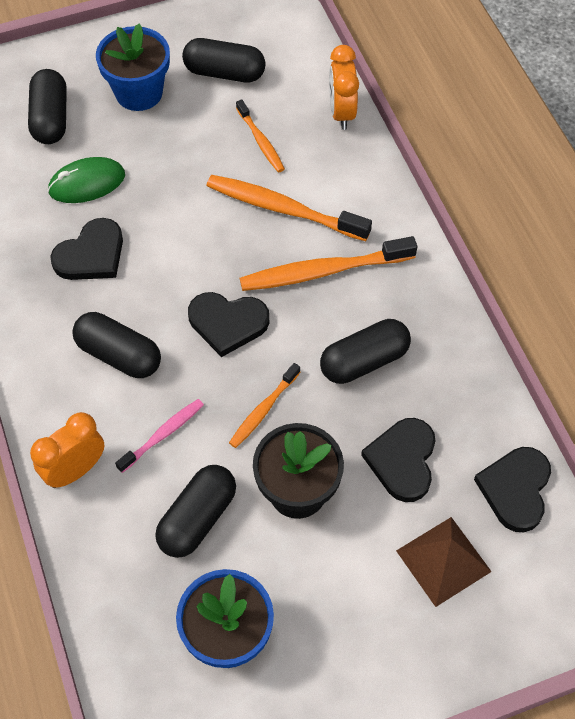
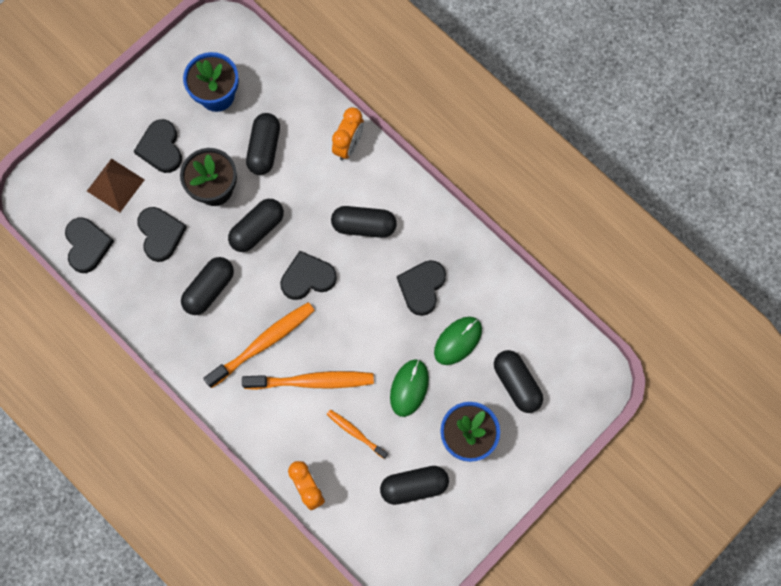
camera: 155 degrees right, 15 degrees up
(162, 435) = (310, 188): pink toothbrush -> none
(173, 160) = (409, 388): none -> green mouse
(263, 410) = (257, 229): orange toothbrush -> black capsule
(352, 589) = (161, 148): none -> black heart

